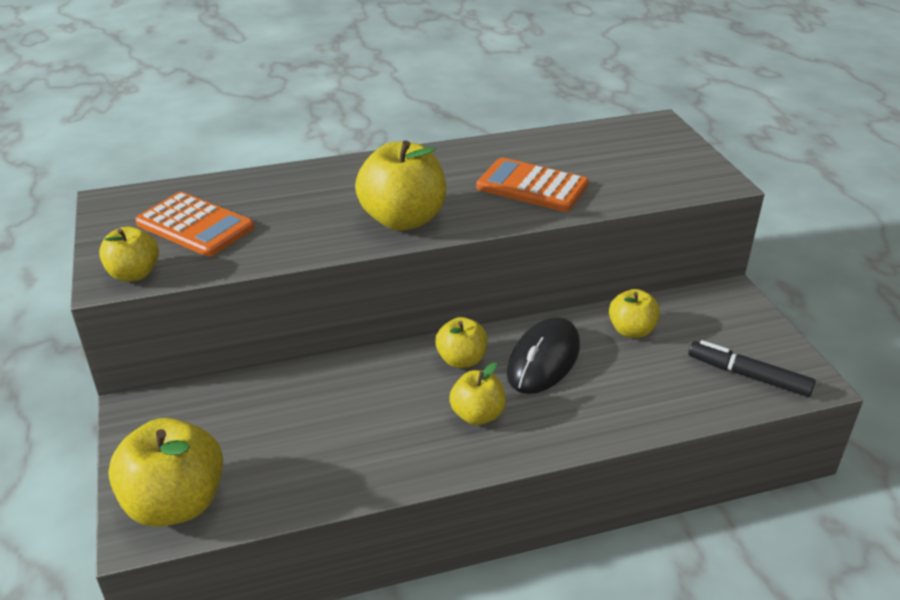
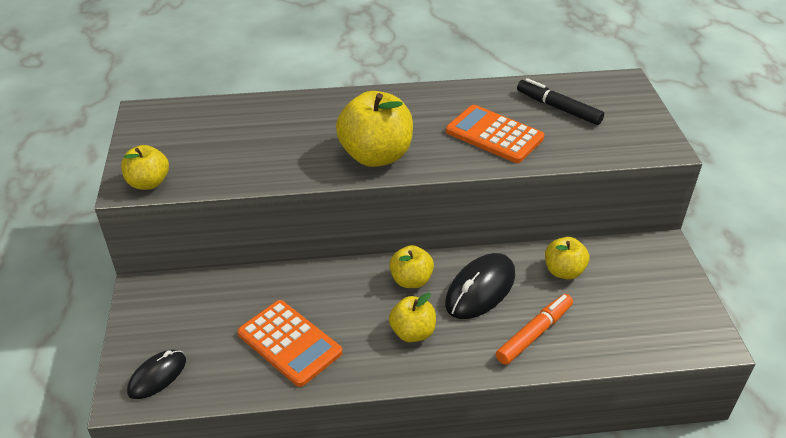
camera: 10 degrees right, 5 degrees up
(176, 503) = (157, 376): yellow apple -> black mouse
(195, 225) = (205, 143): orange calculator -> orange calculator (289, 343)
(616, 399) = (534, 333): none -> orange marker
(748, 376) = (656, 327): black marker -> black marker (558, 108)

